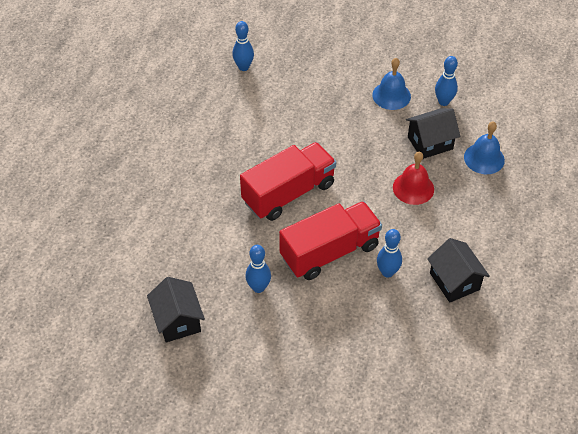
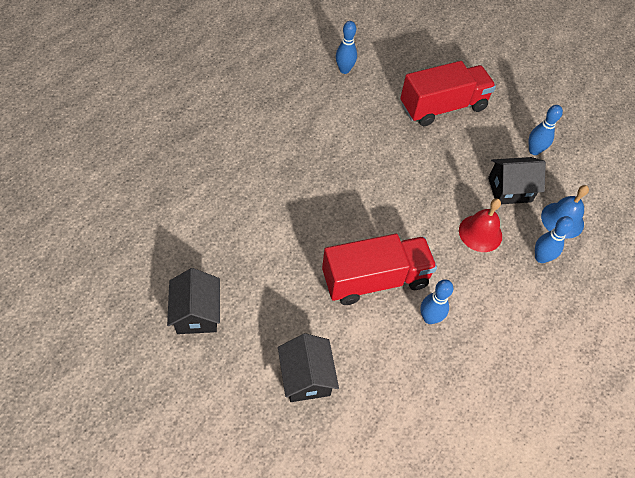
camera: 10 degrees right, 5 degrees up
(258, 287) = (290, 299): blue bowling pin -> blue bowling pin (541, 258)
(288, 193) = (351, 206): red truck -> red truck (443, 107)
(391, 95) = (482, 132): blue bell -> none
(454, 281) = (499, 347): black house -> black house (306, 377)

